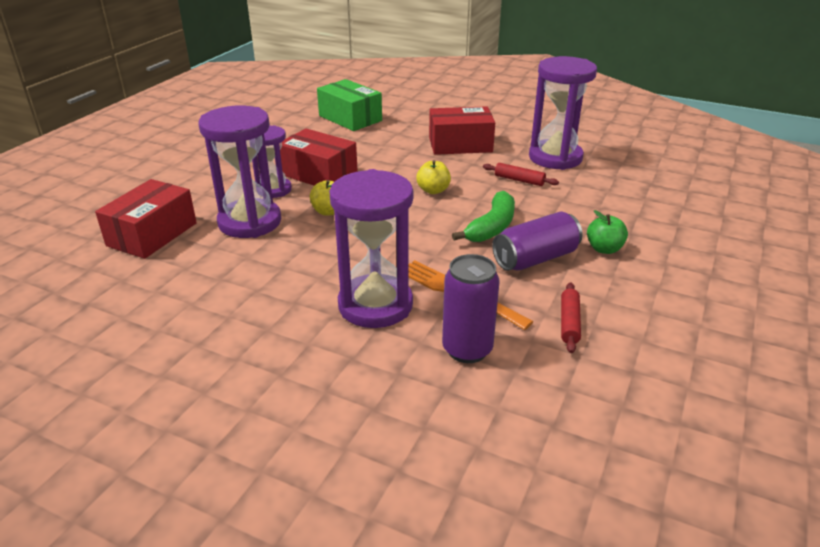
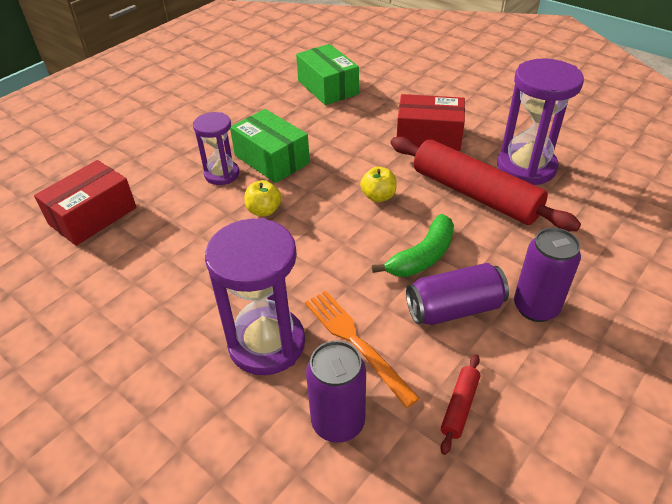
camera: 15 degrees right, 10 degrees up
(250, 222) = (185, 213): purple hourglass -> none
(319, 174) = (272, 159): red box -> green box
(519, 180) = (475, 194): red rolling pin -> red rolling pin, size x2.45
(604, 249) = (535, 307): green apple -> purple can

